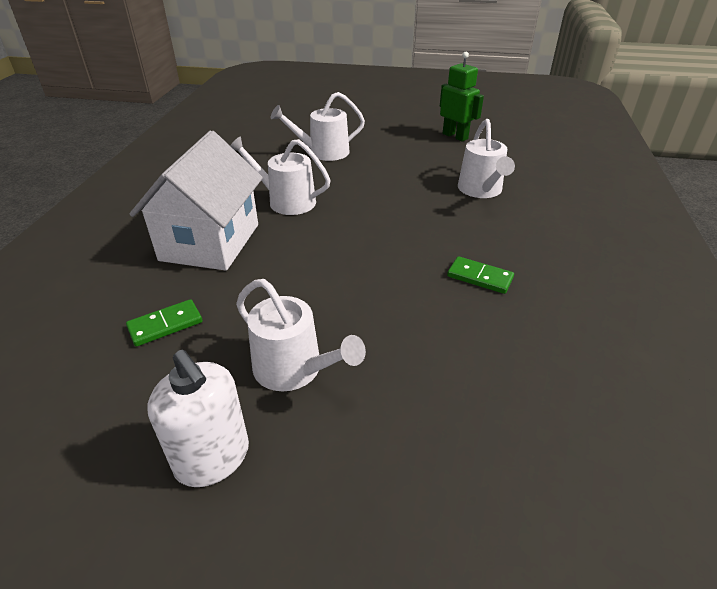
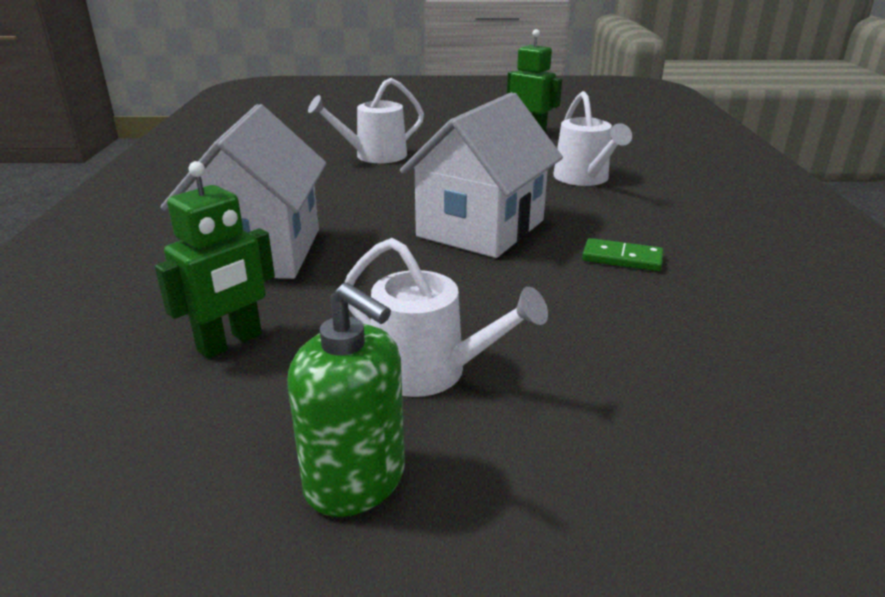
camera: 10 degrees left, 10 degrees down
(165, 325) = (230, 343): green domino -> green robot
(212, 458) = (356, 481): white soap dispenser -> green soap dispenser
(286, 201) = (346, 204): white watering can -> none
(380, 235) = (481, 228): none -> white house

